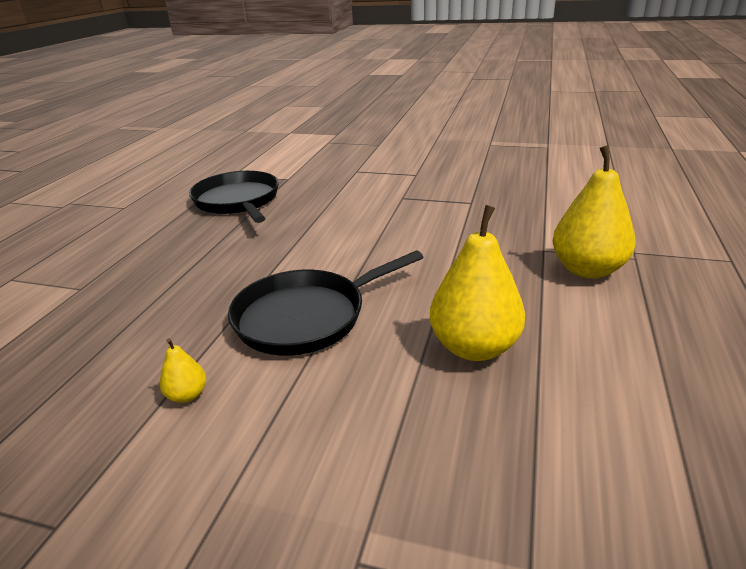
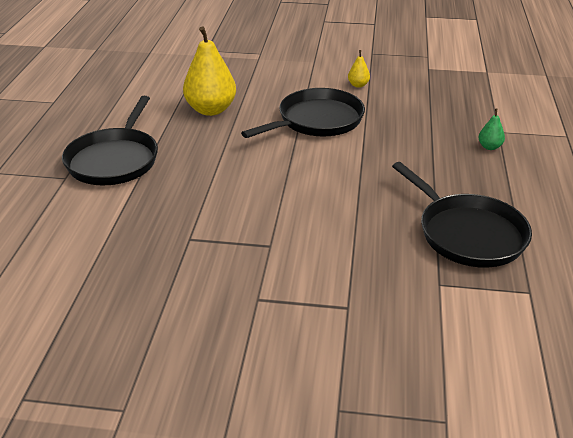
camera: 170 degrees right, 5 degrees up
(120, 269) = (489, 147): none -> green pear
(587, 270) = (114, 160): yellow pear -> black pan

